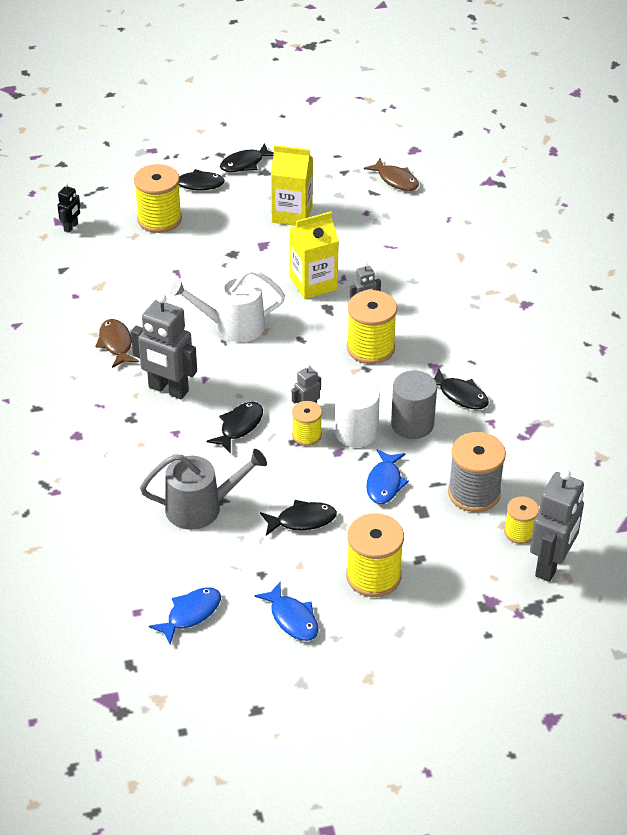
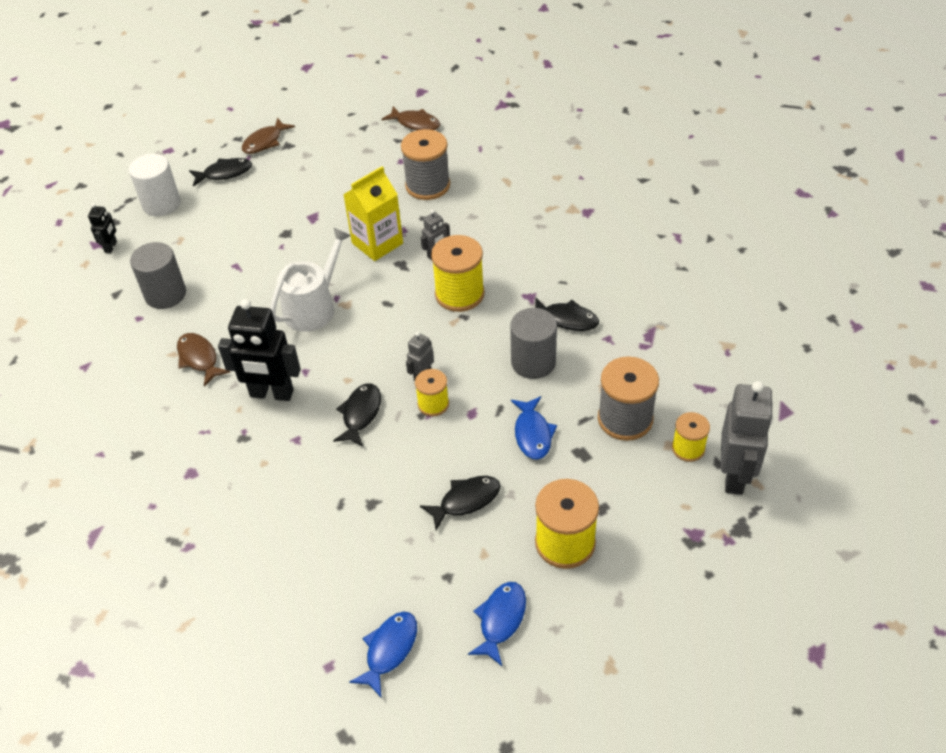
camera: 15 degrees left, 5 degrees up
(105, 281) = (165, 294): none -> grey cylinder
(159, 219) = (199, 217): yellow spool -> none
(168, 390) = (271, 394): grey robot -> black robot
(200, 507) = (354, 518): grey watering can -> none
(233, 326) = (313, 307): white watering can -> white watering can turned 150 degrees clockwise
(245, 164) = (265, 142): black fish -> brown fish
(292, 214) = (329, 180): yellow carton -> none
(292, 618) = (501, 620): blue fish -> blue fish turned 105 degrees counterclockwise
(356, 432) = (481, 387): white cylinder -> white cylinder (161, 204)
(382, 242) = (427, 185): none -> grey spool

